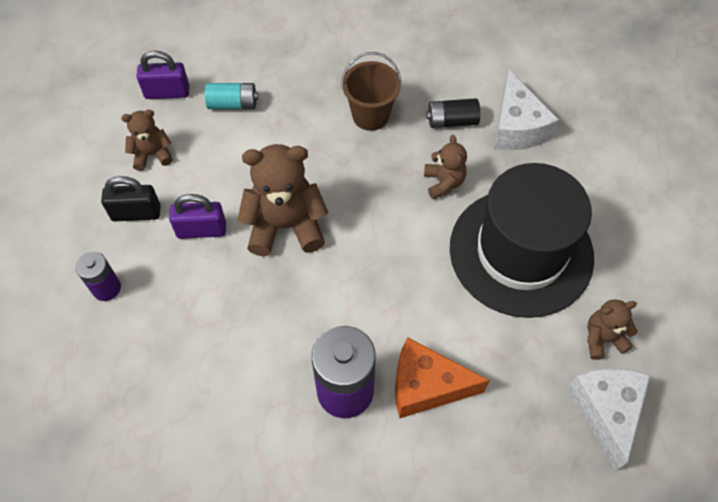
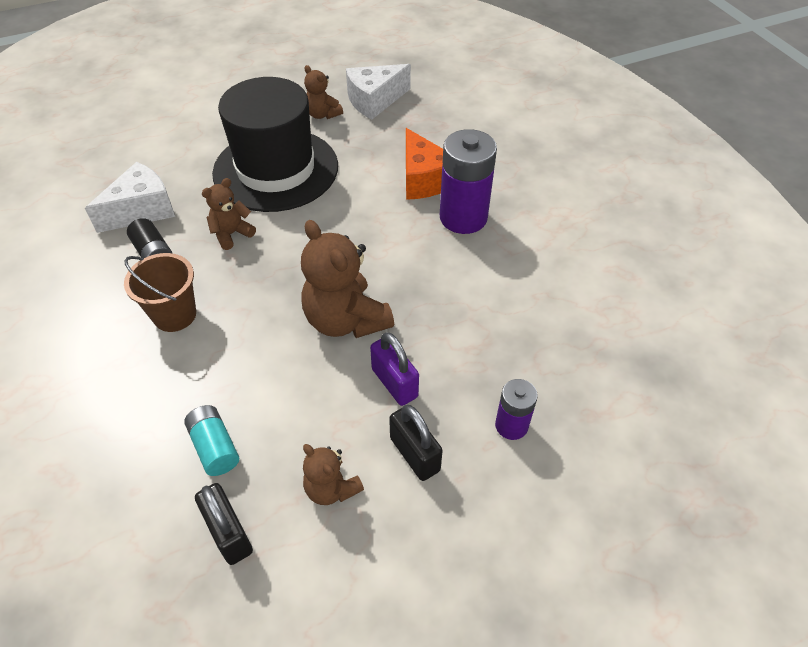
camera: 120 degrees left, 10 degrees down
(167, 92) = (229, 533): purple padlock -> black padlock

